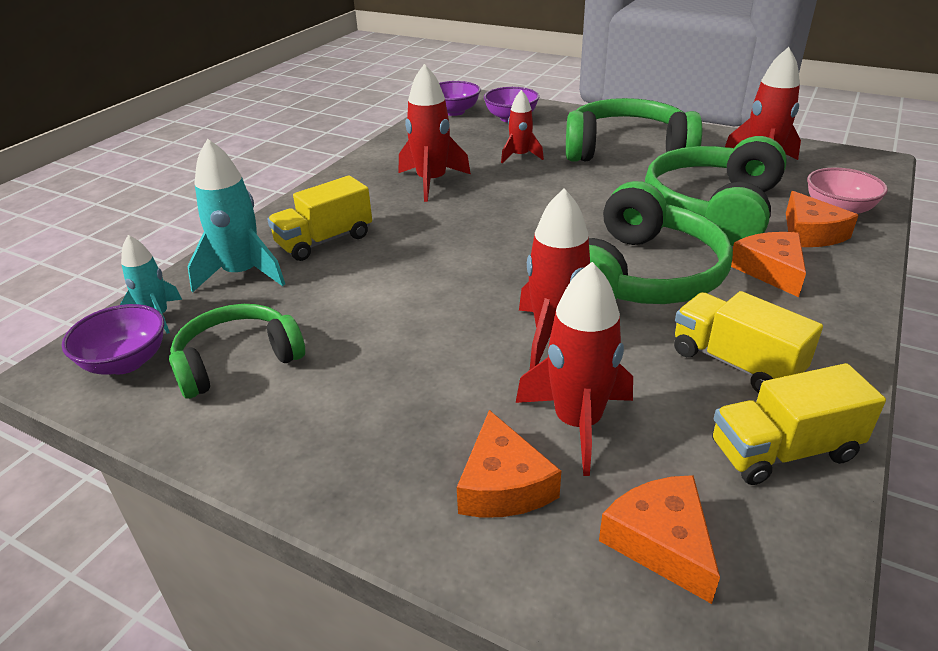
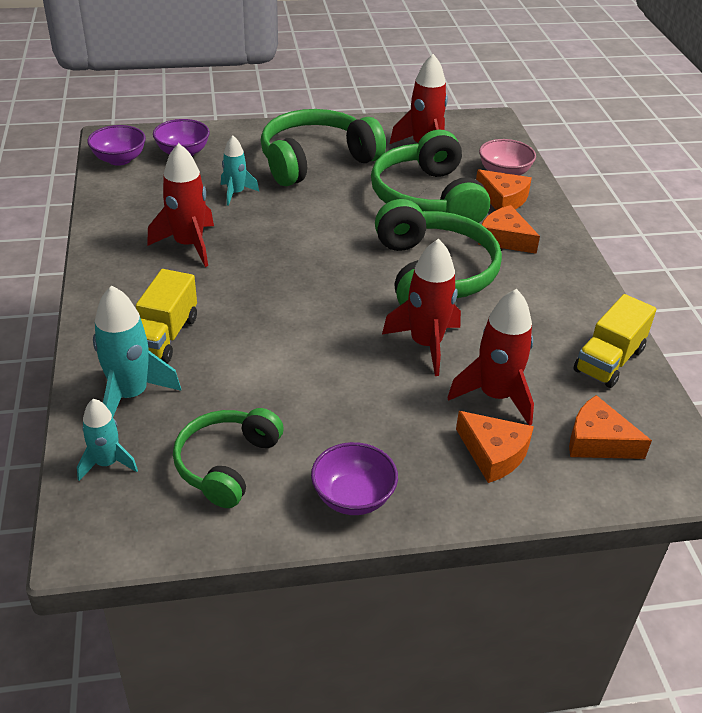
camera: 40 degrees left, 5 degrees up
(126, 362) = (135, 509): purple bowl -> purple bowl (353, 497)
(520, 156) = (236, 193): red rocket -> turquoise rocket
(735, 363) = (541, 316): yellow truck -> none

